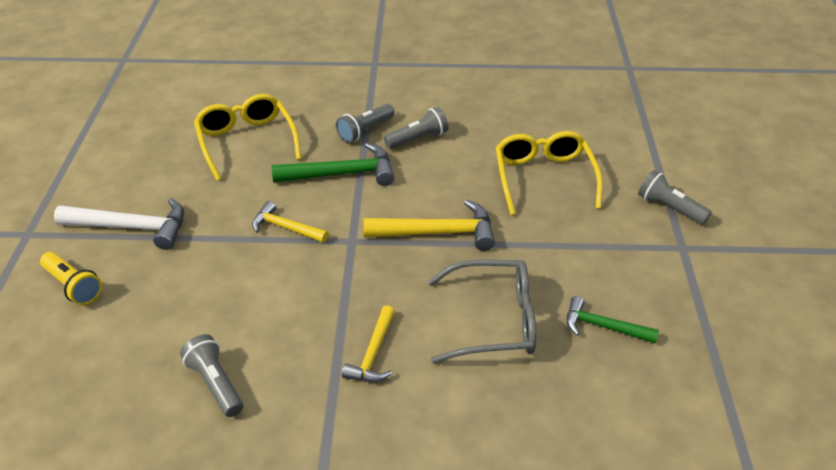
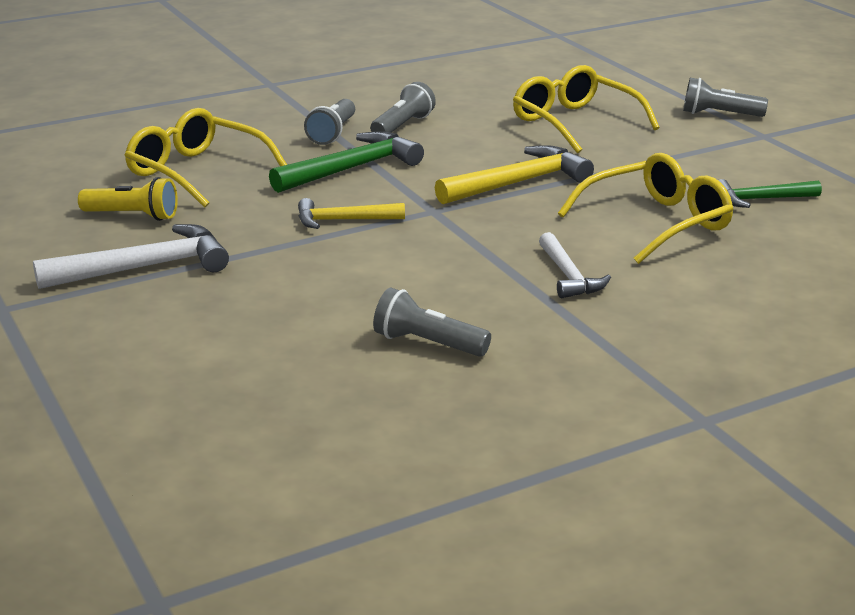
camera: 30 degrees left, 15 degrees down
(73, 286) = (136, 329): yellow flashlight -> yellow flashlight (133, 216)
(373, 354) = (569, 276): yellow hammer -> white hammer
(493, 321) = (656, 223): grey glasses -> yellow glasses

